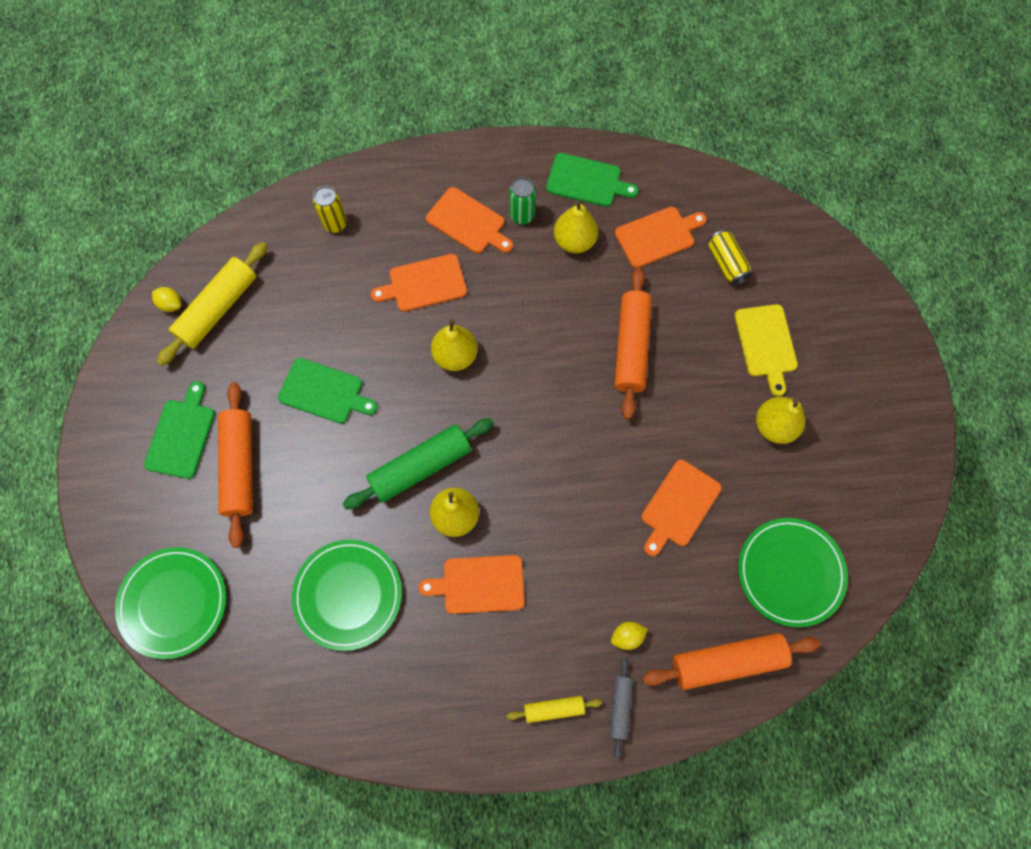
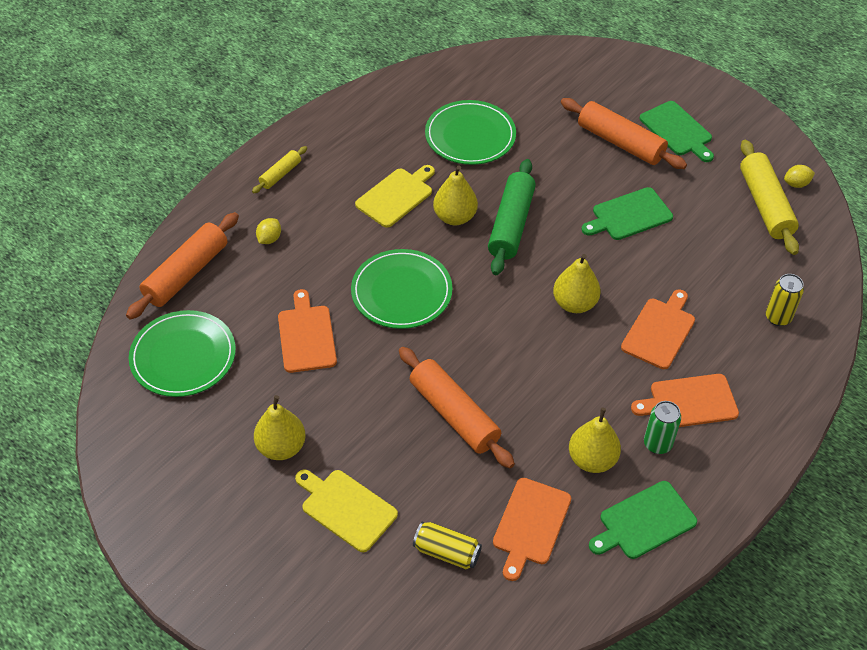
camera: 135 degrees right, 20 degrees down
(173, 602) = (562, 66): green plate -> green plate (401, 292)
(479, 584) = (396, 196): orange cutting board -> yellow cutting board
(620, 707) = (238, 203): grey rolling pin -> none

